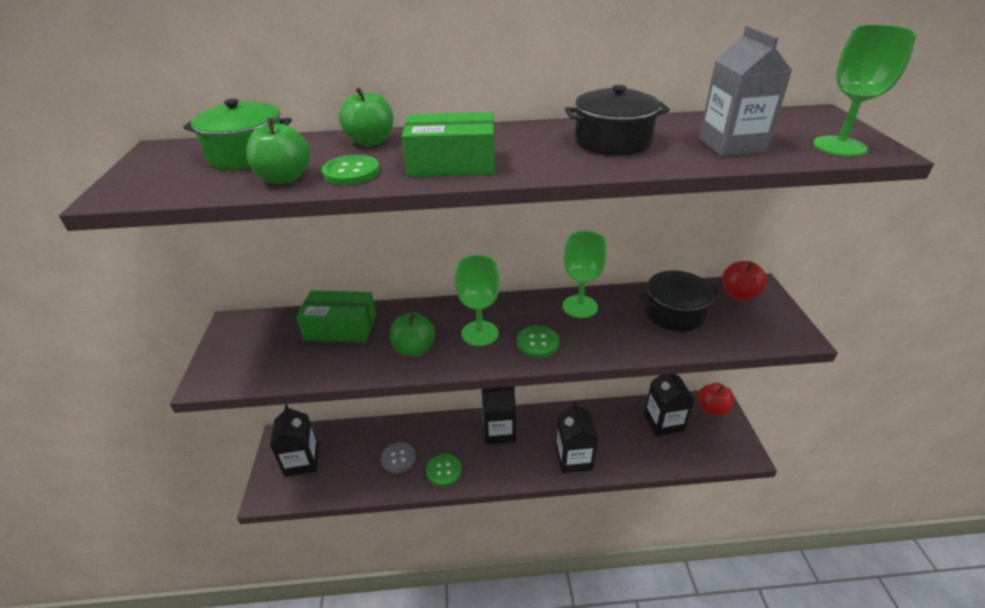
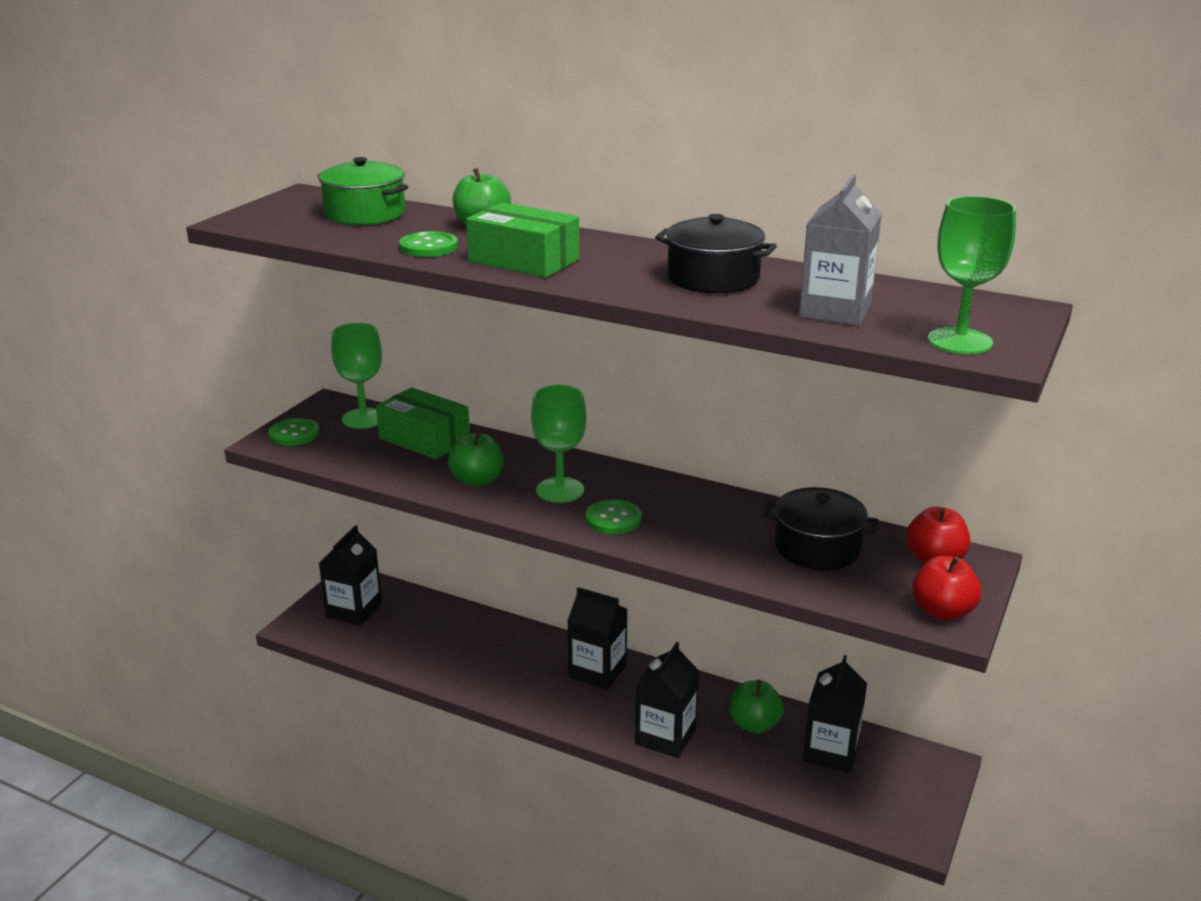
camera: 30 degrees right, 10 degrees down
(285, 178) = (370, 239): green apple -> green apple (754, 724)
(398, 458) = (456, 650): grey button -> none
(444, 470) = (496, 682): green button -> green button (294, 434)
(580, 306) = (705, 504): green goblet -> green goblet (363, 419)
(712, 409) = (922, 767): red apple -> red apple (942, 611)

